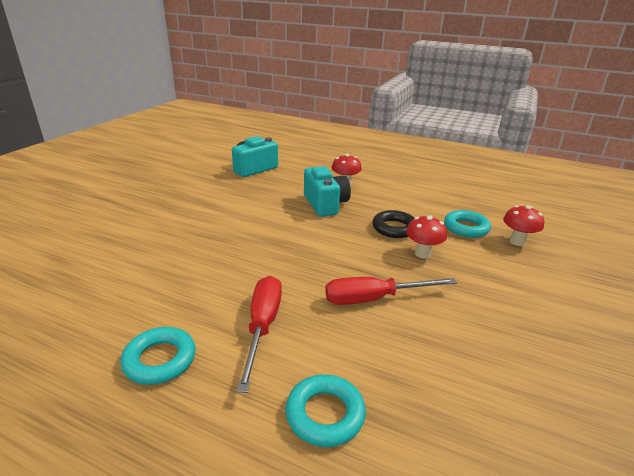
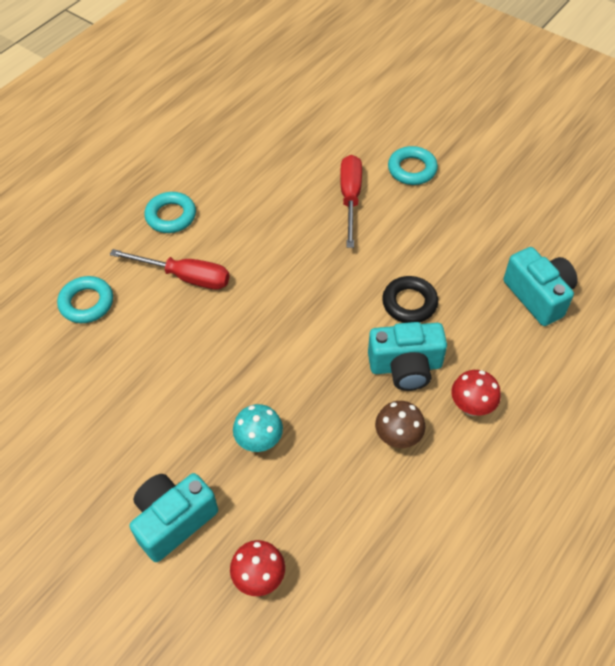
camera: 105 degrees right, 25 degrees up
(374, 299) = (194, 367): red screwdriver -> red screwdriver (350, 198)
(381, 204) = (398, 438): none -> brown mushroom
(394, 228) = (325, 431): black ring -> black ring (409, 303)
(422, 254) = (259, 442): red mushroom -> turquoise mushroom
(466, 228) = (309, 526): turquoise ring -> turquoise ring (412, 169)
(519, 284) = (173, 520): none -> turquoise camera

